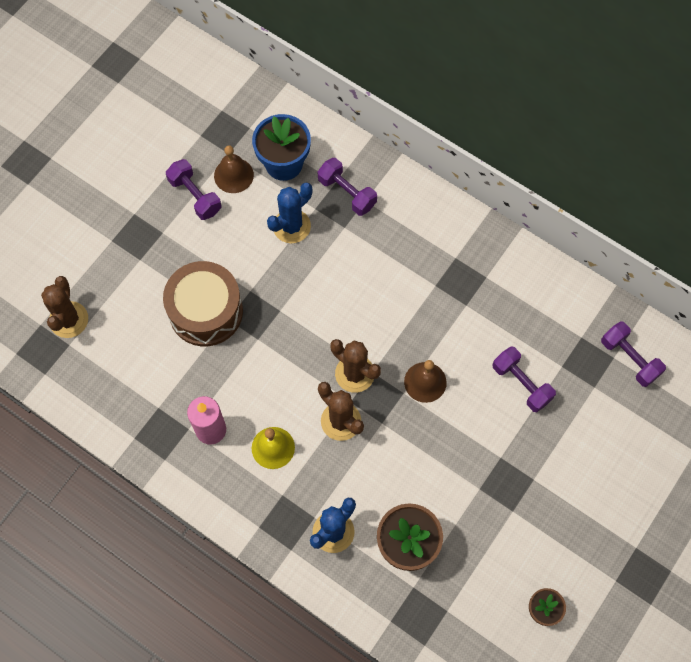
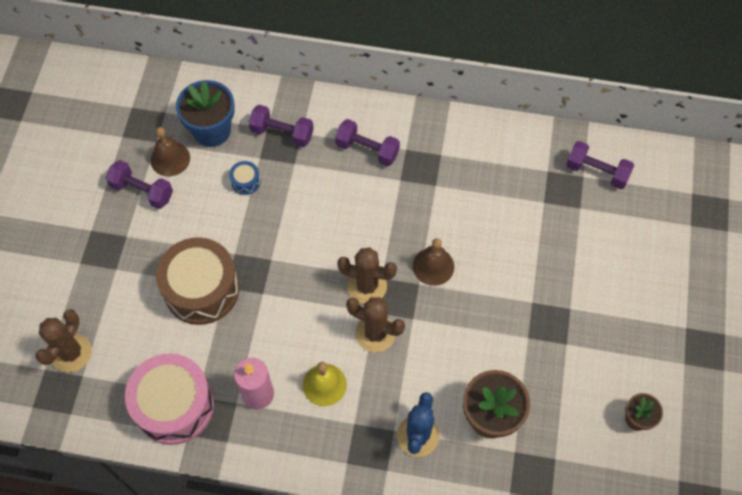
camera: 25 degrees left, 5 degrees down
(69, 320) = (71, 353): brown cactus -> brown cactus turned 45 degrees clockwise
(135, 406) = (174, 405): none -> pink drum
(291, 226) = (245, 181): blue cactus -> blue drum
(521, 383) = (517, 231): purple dumbbell -> purple dumbbell (367, 150)

